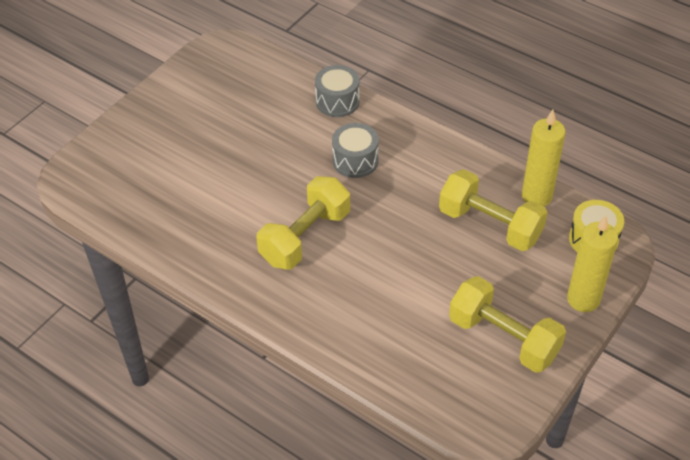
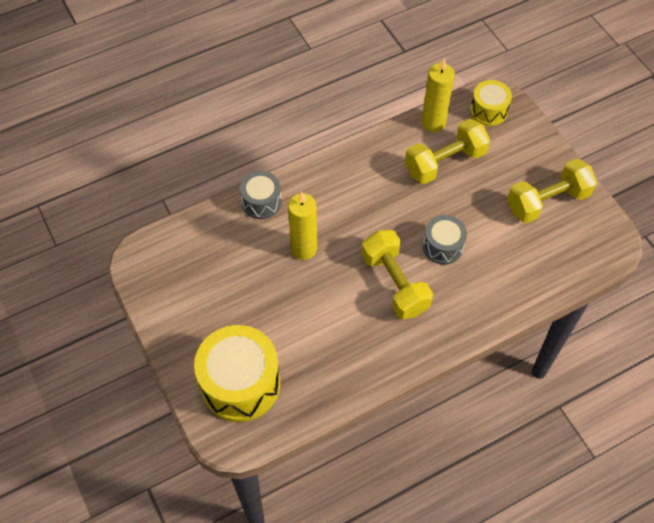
camera: 65 degrees left, 10 degrees up
(129, 164) = (240, 384): none -> yellow drum
(355, 160) = (334, 217): grey drum -> grey drum (443, 246)
(583, 299) = (536, 142): yellow candle -> yellow candle (304, 249)

